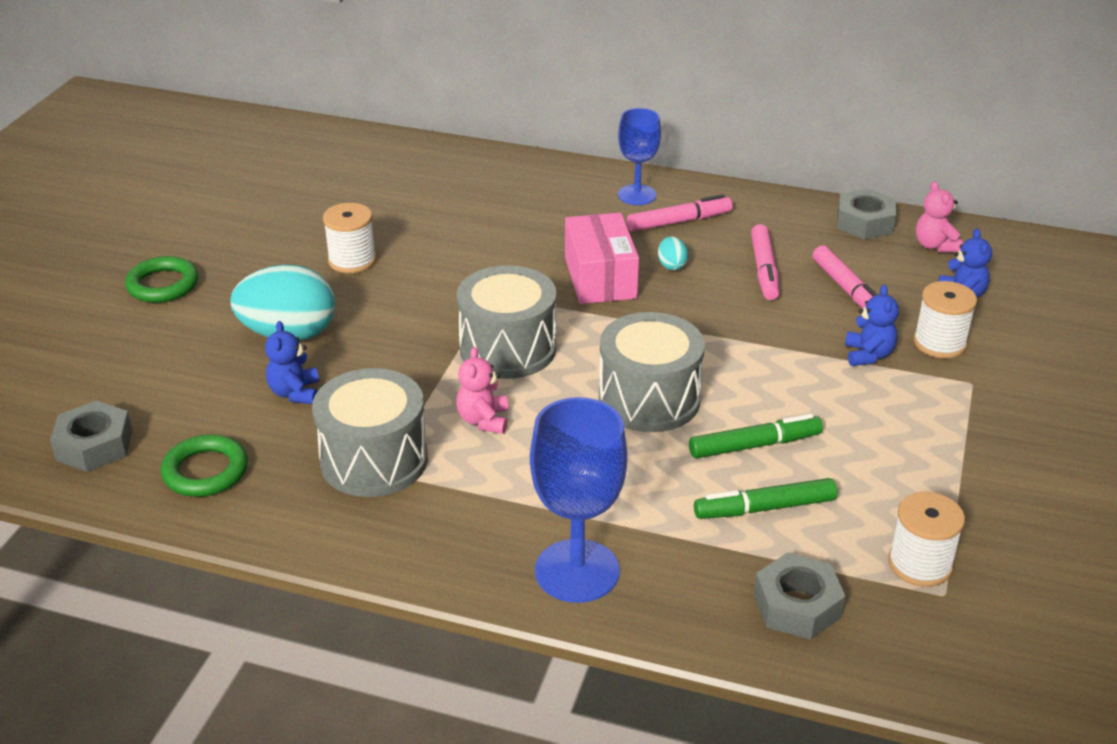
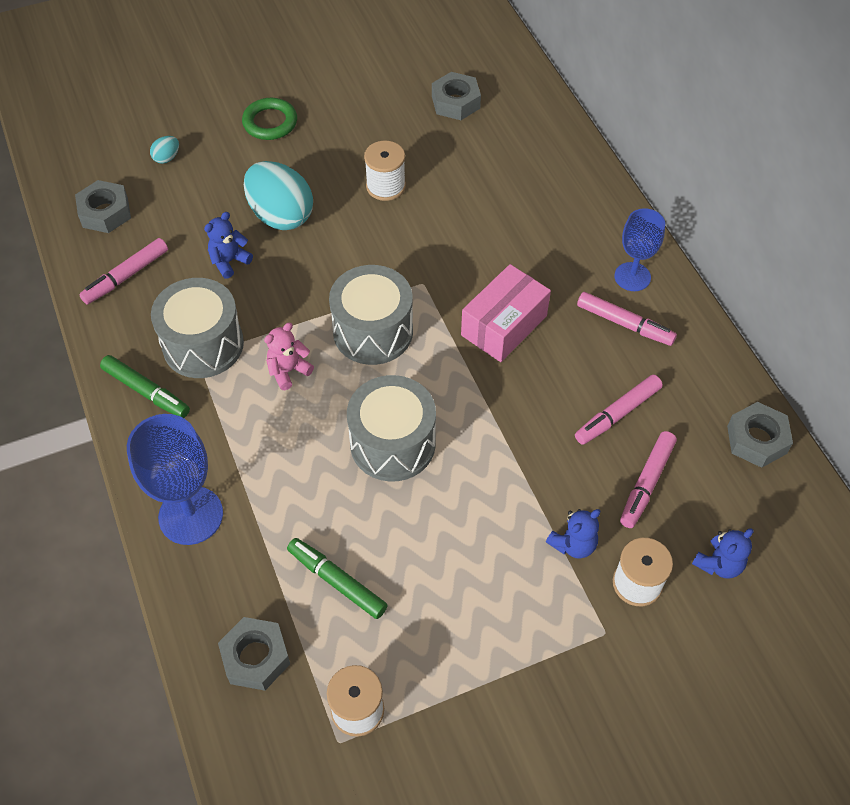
camera: 50 degrees right, 20 degrees up
(205, 471) = (126, 276): green ring -> pink marker
(318, 180) = (455, 102): none -> grey nut
(671, 265) = (562, 356): turquoise egg -> turquoise egg (167, 158)
(754, 445) = (398, 535): green marker -> green marker (146, 391)
(935, 245) = (776, 506): pink teddy bear -> none

